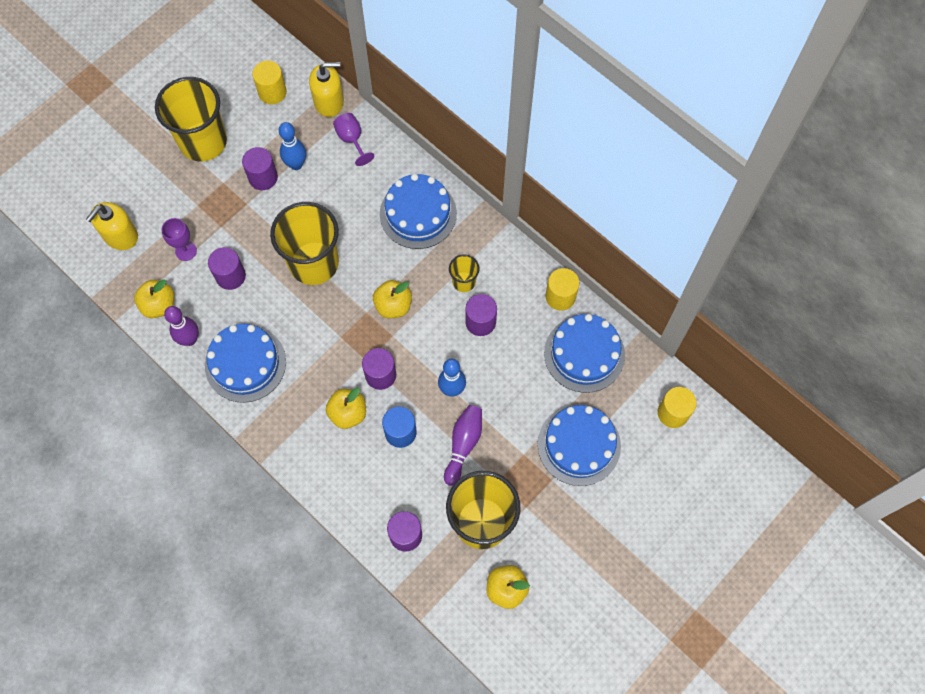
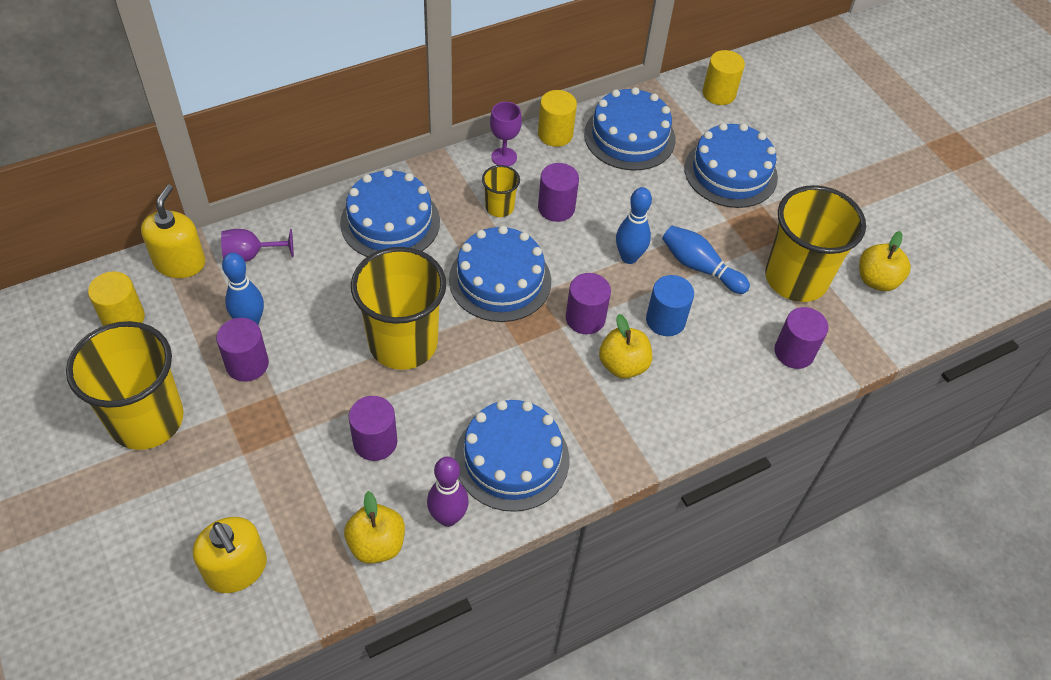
camera: 75 degrees left, 15 degrees down
(186, 251) = (308, 487): purple goblet -> purple goblet (504, 157)
(393, 306) = (500, 280): yellow apple -> blue cake
(463, 445) = (700, 267): purple bowling pin -> blue bowling pin

